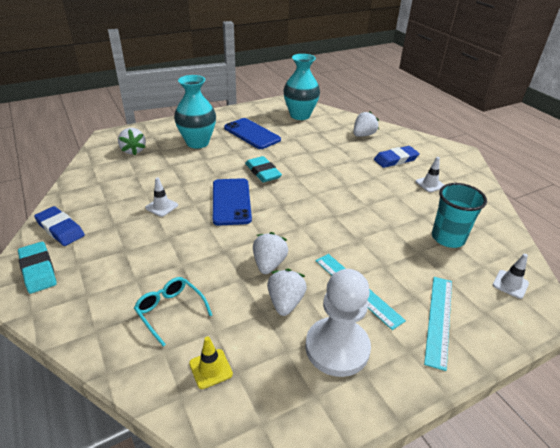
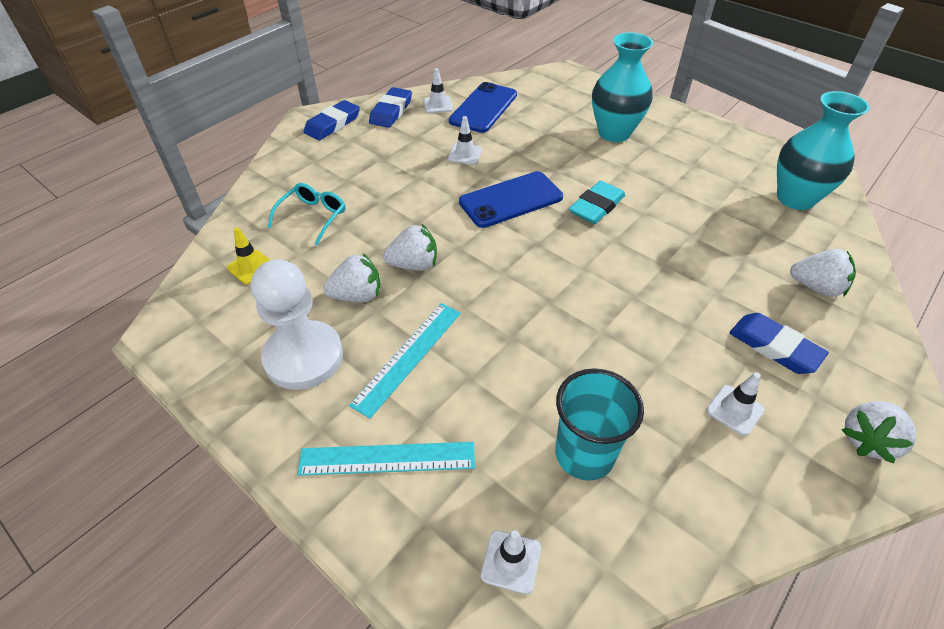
camera: 70 degrees right, 10 degrees up
(38, 270) = (332, 124): turquoise eraser -> blue eraser
(81, 202) = (438, 105): none -> white traffic cone
(133, 150) = (552, 97): white strawberry -> white strawberry (867, 440)
(252, 134) = (684, 168): blue phone -> blue phone (483, 108)

